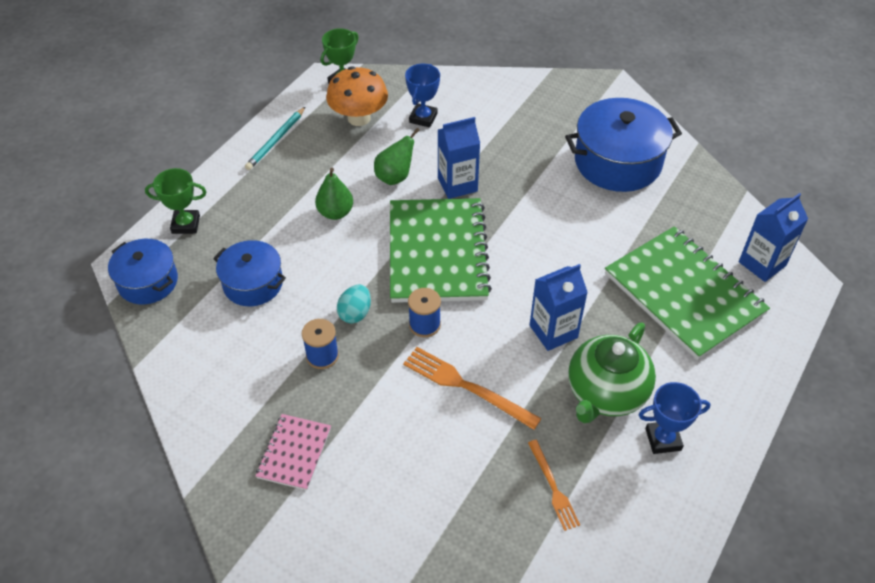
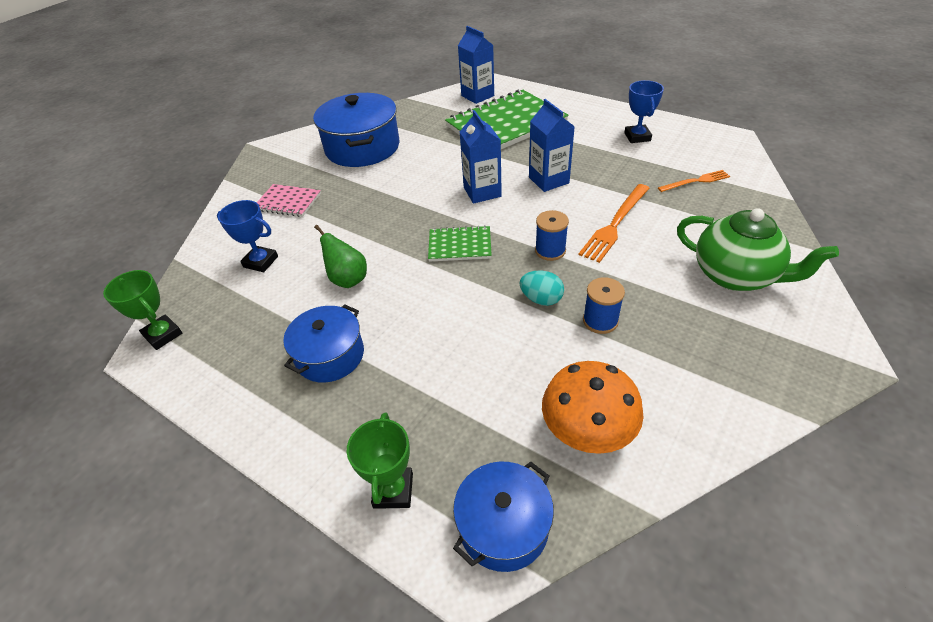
camera: 85 degrees left, 5 degrees down
(253, 283) = (503, 394): blue pot -> blue pot (330, 355)
(276, 140) = (249, 396): turquoise pencil -> none
(294, 453) = (725, 332): pink notebook -> pink notebook (288, 202)
(335, 213) = (394, 325): green pear -> none
(359, 118) = (239, 315): orange mushroom -> orange mushroom (587, 432)
(437, 252) = (460, 245): green notebook -> green notebook, size x0.48
(457, 184) = (369, 235): blue carton -> blue carton (482, 192)
(605, 393) = (604, 158): green teapot -> green teapot (735, 275)

